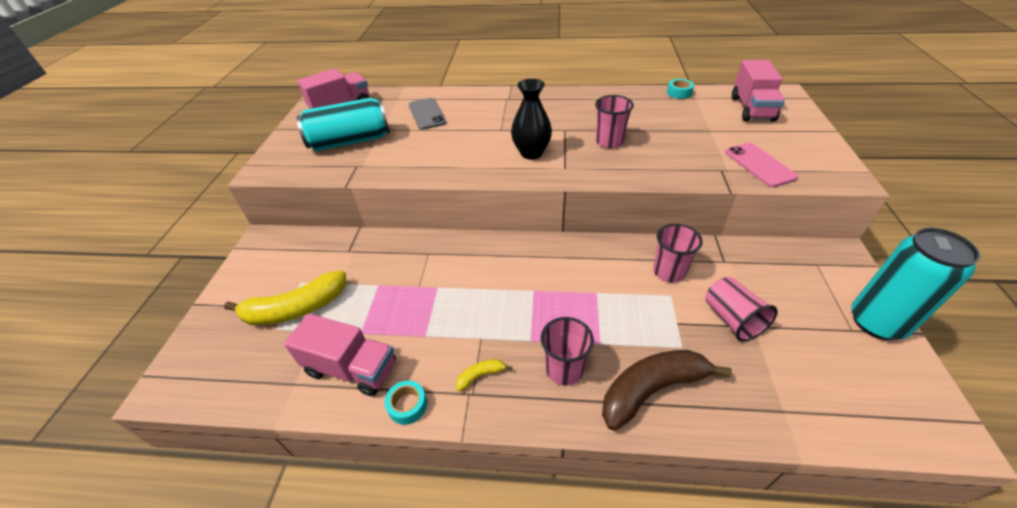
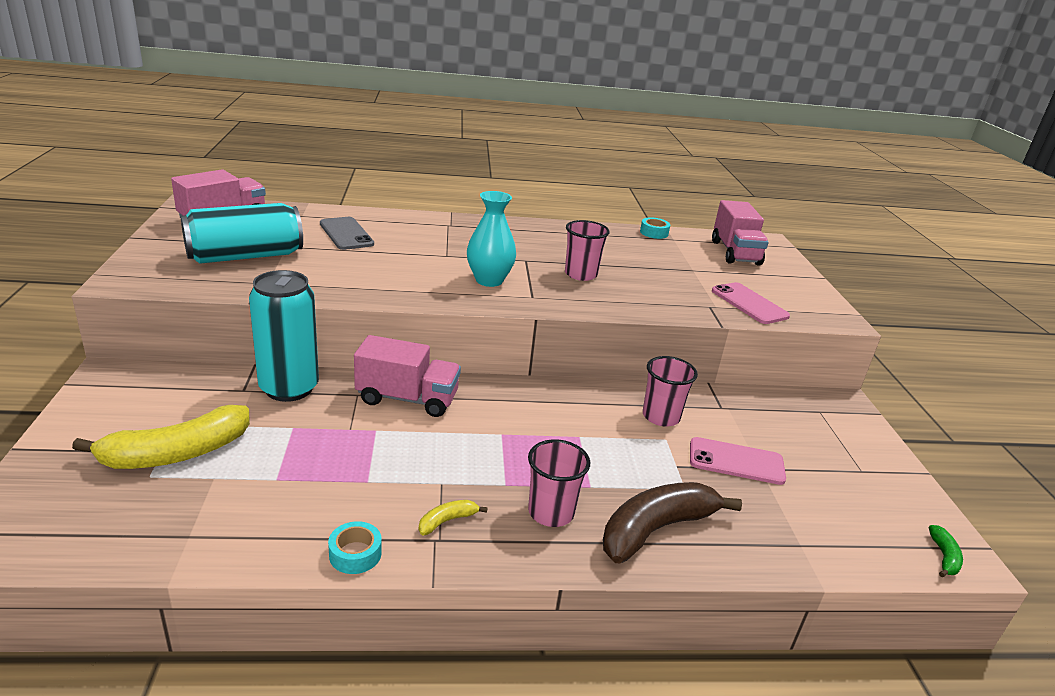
camera: 15 degrees left, 15 degrees down
(352, 368) = (270, 517): pink truck -> pink truck (407, 399)
(531, 153) = (489, 280): black vase -> turquoise vase
(732, 319) = (736, 461): pink cup -> pink phone
(876, 322) = (885, 463): turquoise can -> turquoise can (289, 388)
(929, 431) = (944, 557): none -> green banana

